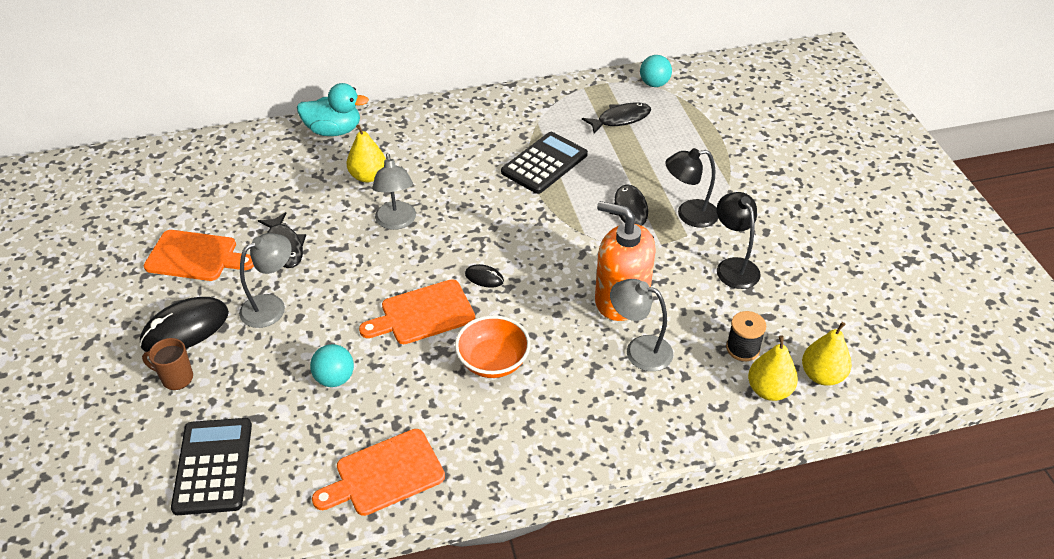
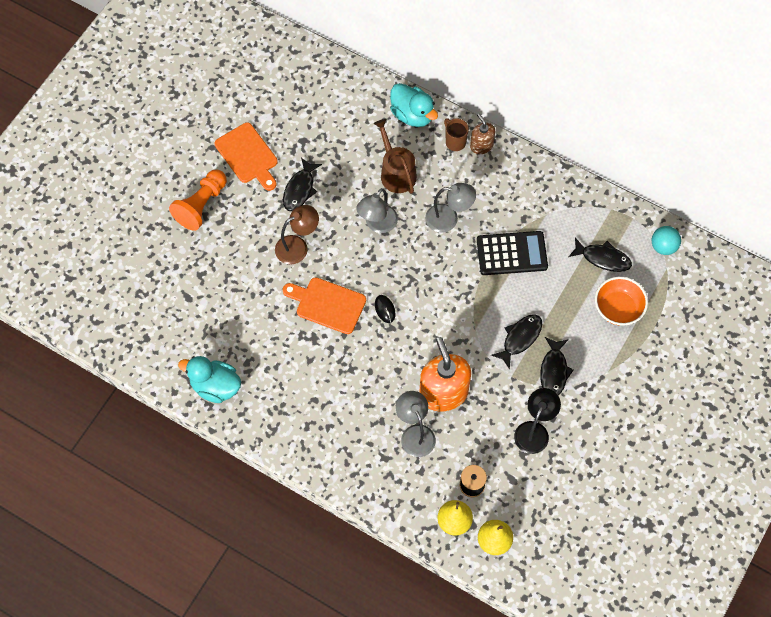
camera: 45 degrees right, 20 degrees up
(176, 378) = (171, 236): brown mug -> brown mug (455, 142)
(185, 328) = (201, 205): black mouse -> orange pawn
(213, 466) = (144, 308): black calculator -> none
(271, 306) = (256, 228): grey lamp -> grey lamp (448, 219)
(335, 290) = (297, 246): none -> brown lamp
(335, 378) = (244, 306): turquoise ball -> none
(368, 176) = (396, 173): yellow pear -> brown watering can
(385, 474) = (215, 386): orange cutting board -> turquoise duck
(423, 113) = (481, 145): none -> brown soap dispenser
(493, 361) = (332, 369): orange bowl -> orange bowl (618, 308)
(689, 215) = (554, 371): black lamp -> black fish

